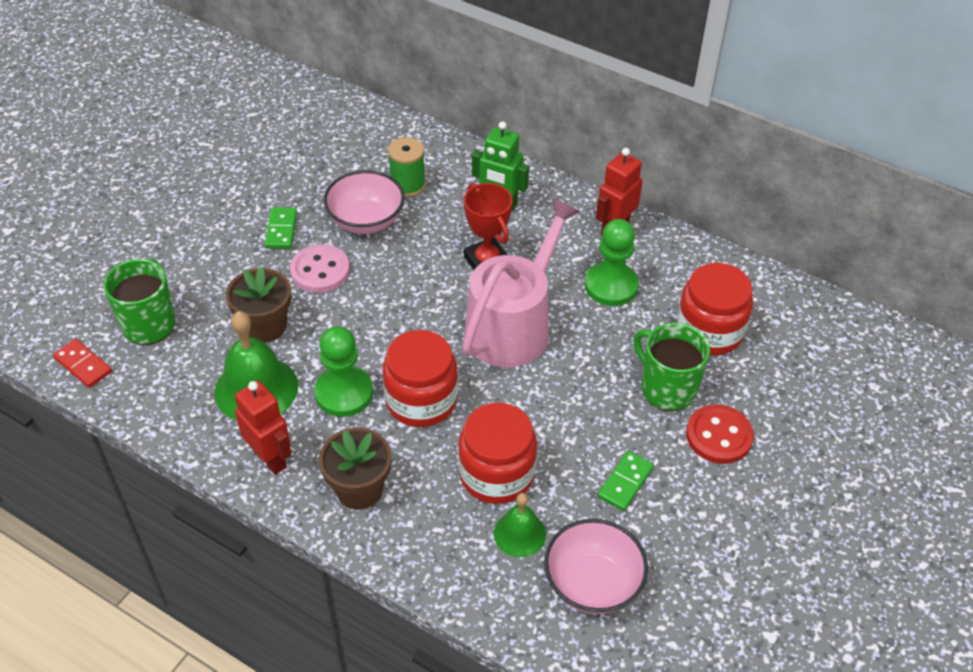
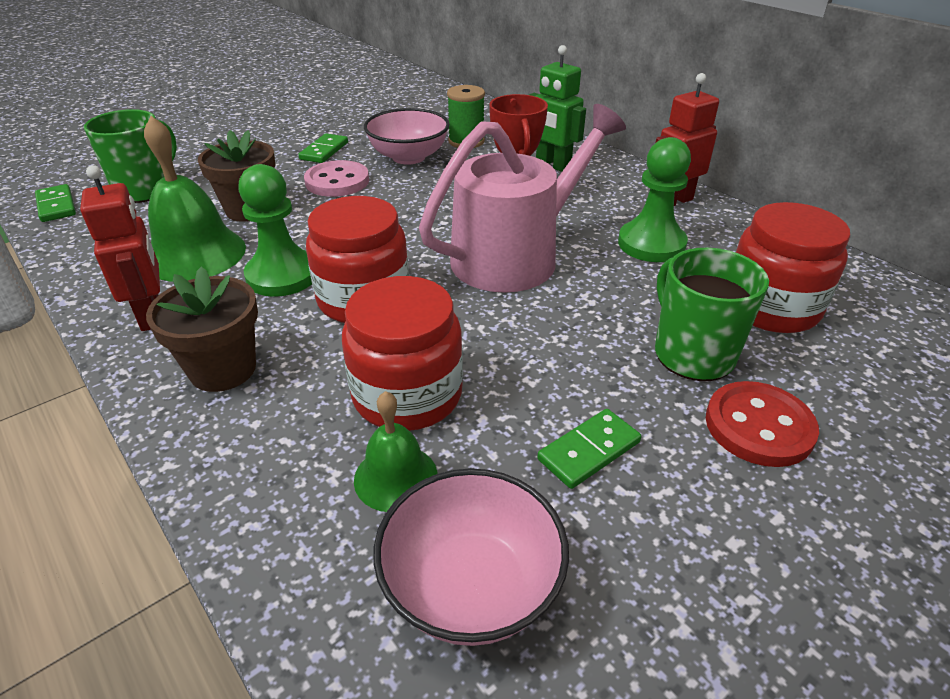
camera: 20 degrees right, 10 degrees down
(83, 365) = (56, 206): red domino -> green domino

